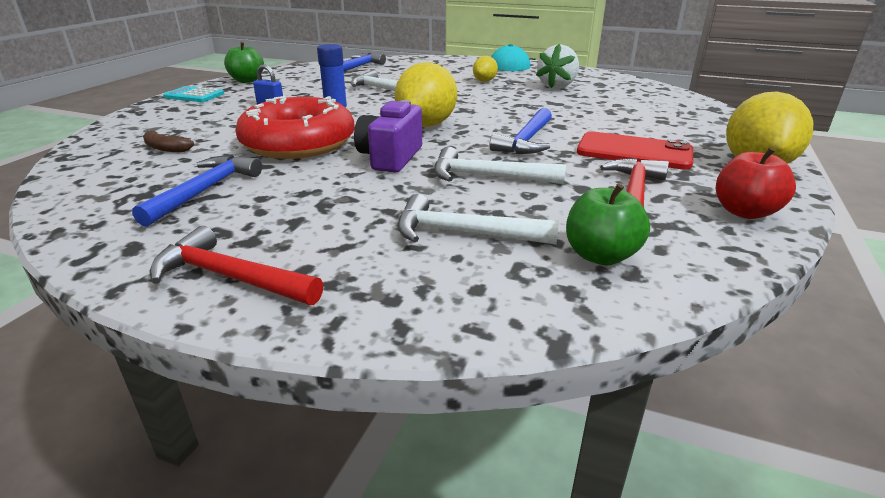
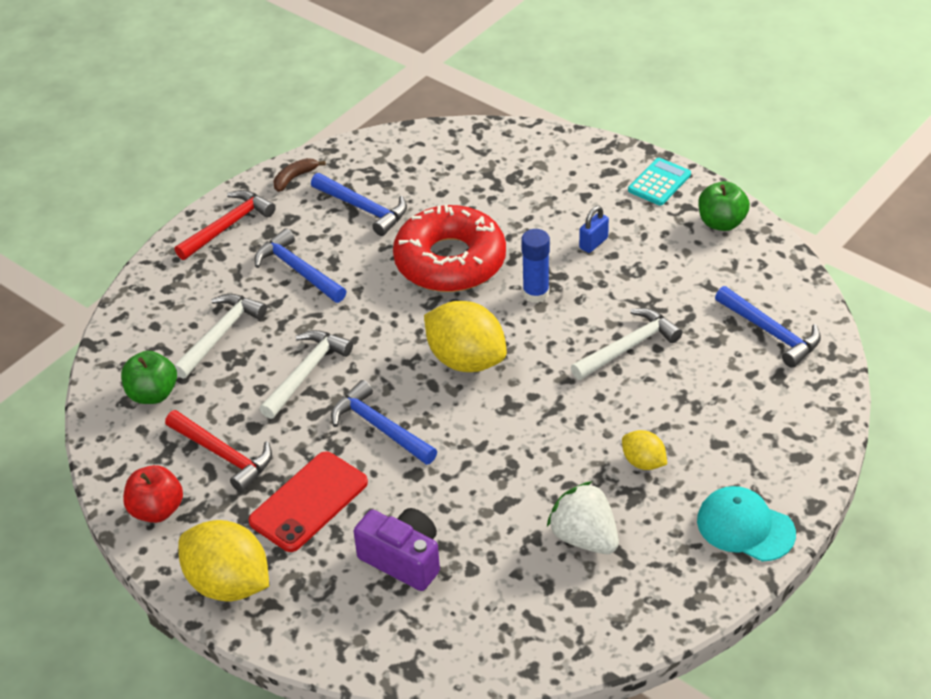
camera: 110 degrees right, 15 degrees up
(166, 148) = (474, 179): brown banana -> brown banana (295, 178)
(326, 208) = (298, 270): none -> blue hammer
(390, 158) = (381, 318): purple camera -> purple camera (403, 559)

